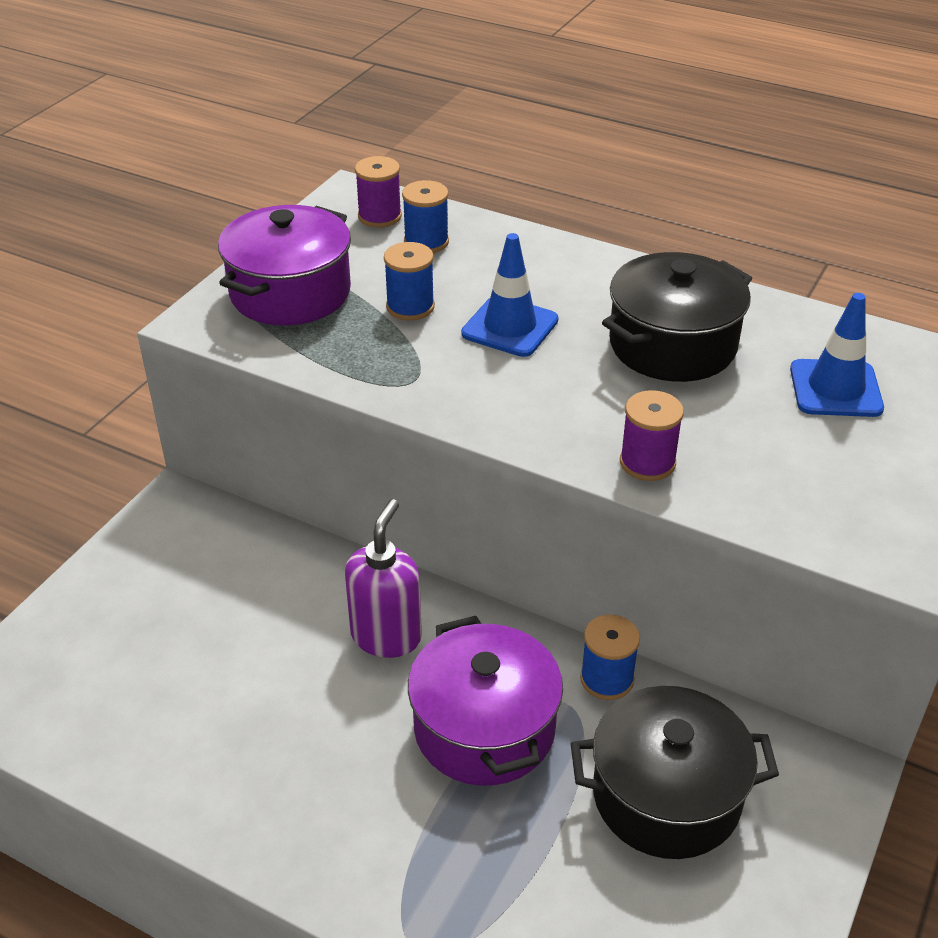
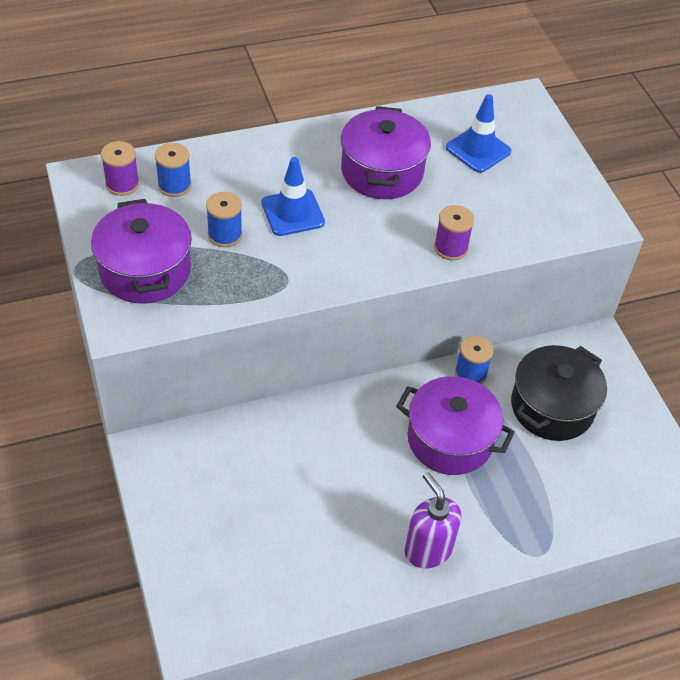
camera: 50 degrees left, 10 degrees up
(386, 636) = (353, 432): purple soap dispenser -> purple soap dispenser (427, 549)
(672, 345) = (382, 171): black pot -> purple pot

